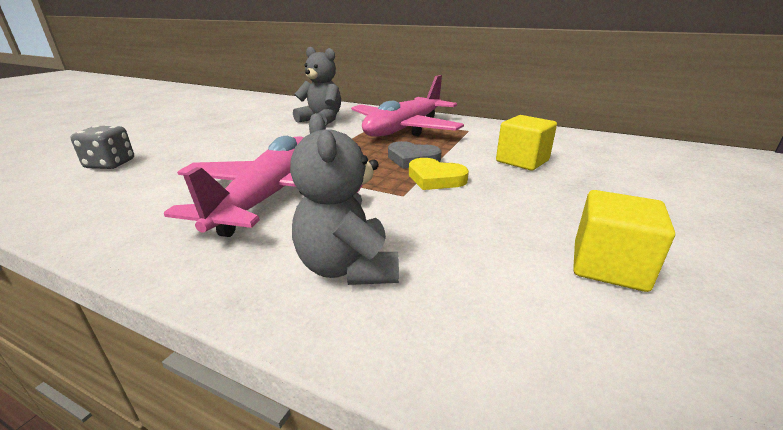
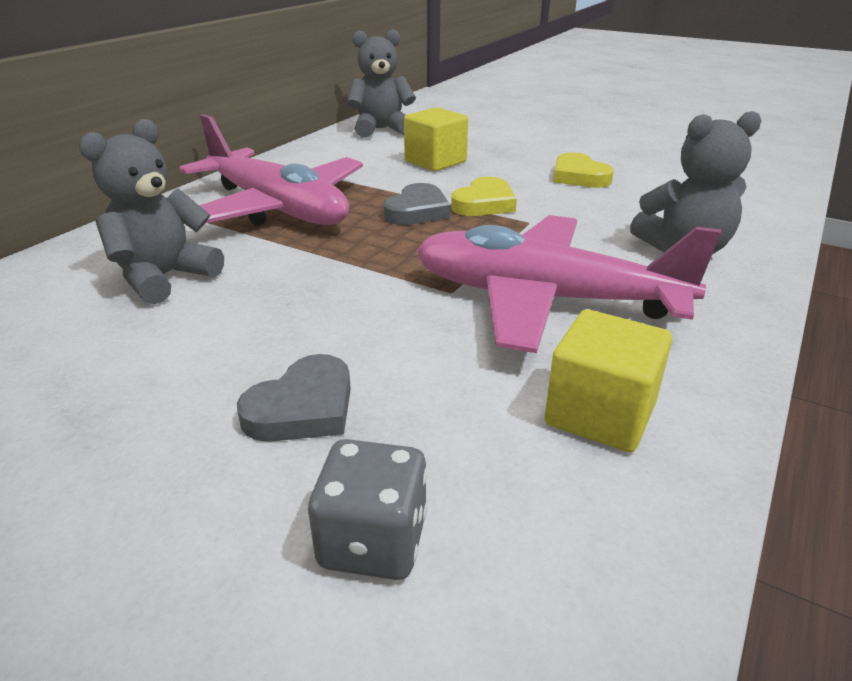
camera: 85 degrees left, 5 degrees up
(200, 149) = (303, 408): none -> grey heart
(535, 222) = (579, 176): none -> yellow heart
(586, 141) = (381, 129): none -> grey teddy bear
(609, 266) = (638, 167): yellow cube -> yellow cube (600, 414)

